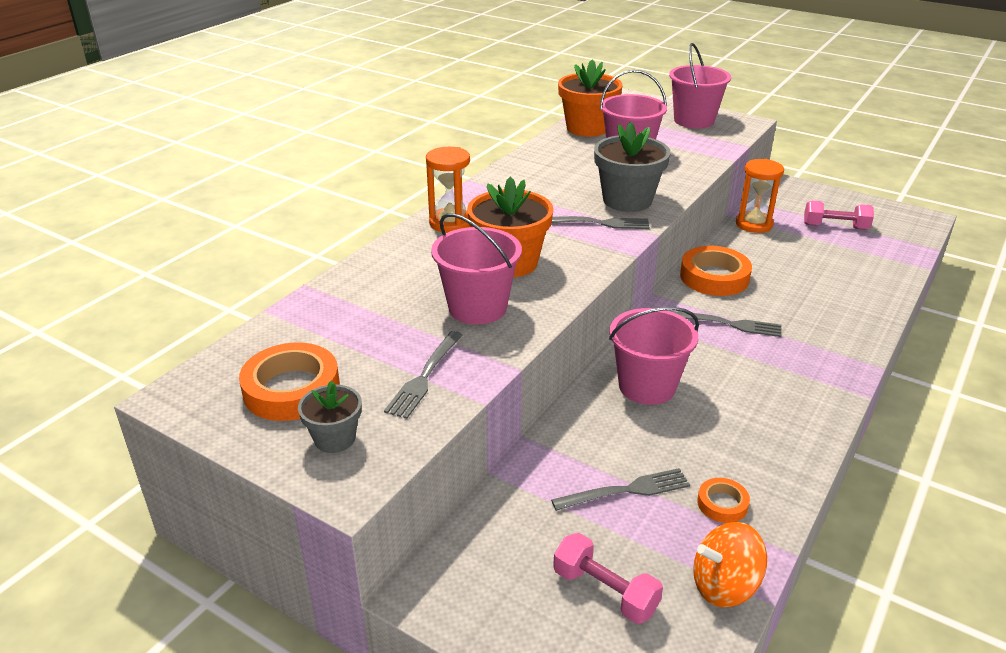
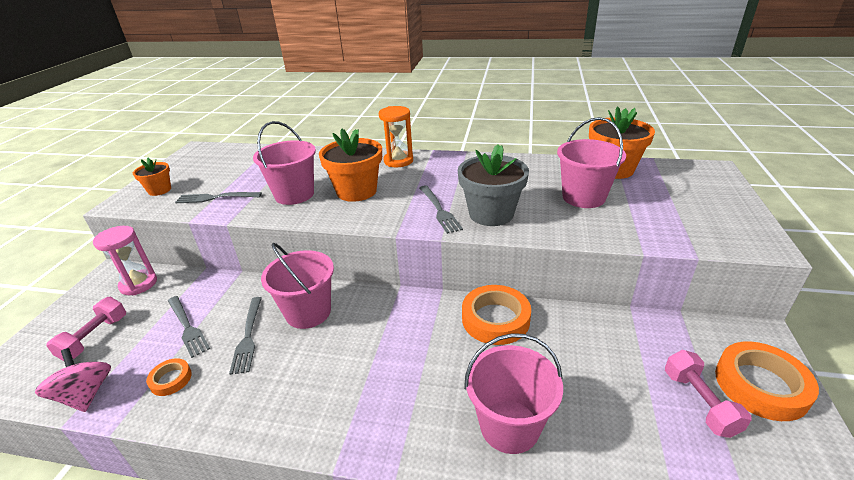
camera: 70 degrees right, 0 degrees up
(291, 389) = (202, 169): orange tape -> orange tape (760, 385)
(335, 438) = (159, 190): grey flower pot -> orange flower pot
(486, 550) = (138, 284): none -> pink hourglass
(694, 120) = (714, 214): pink bucket -> pink bucket (509, 426)
(724, 586) = (86, 395): orange spinning top -> pink spinning top
(729, 324) = (419, 343): grey fork -> grey fork (248, 337)
(754, 224) = (629, 329): orange hourglass -> none

